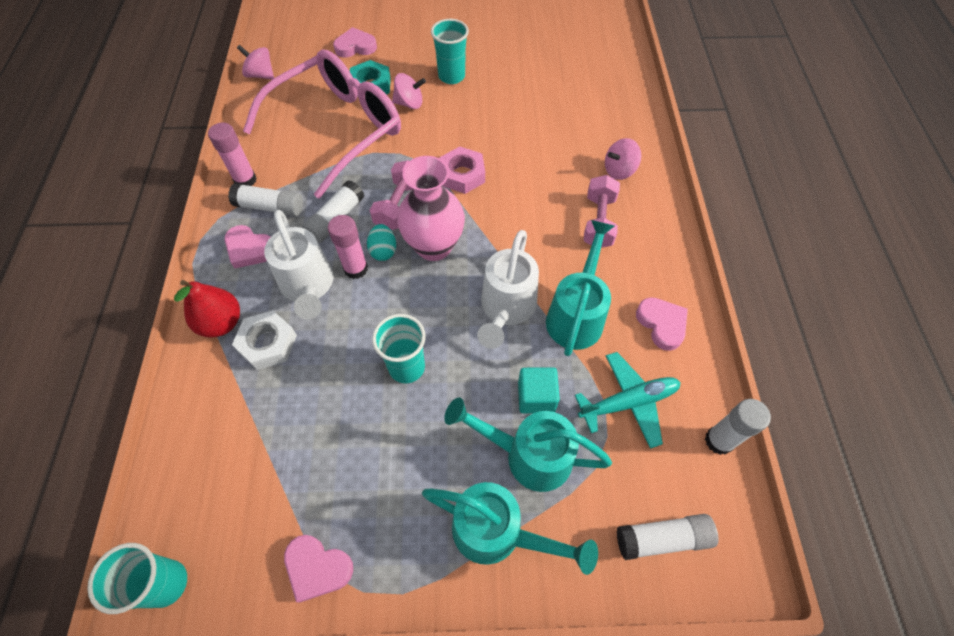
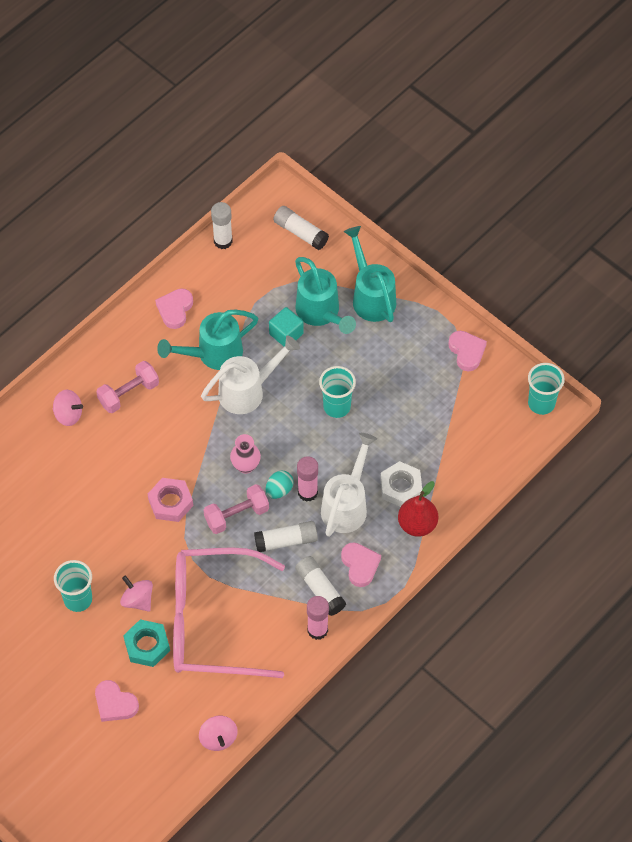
camera: 135 degrees left, 0 degrees up
(434, 246) = (246, 466): pink vase -> pink vase, size x0.56
(628, 402) = (243, 292): turquoise plane -> none

